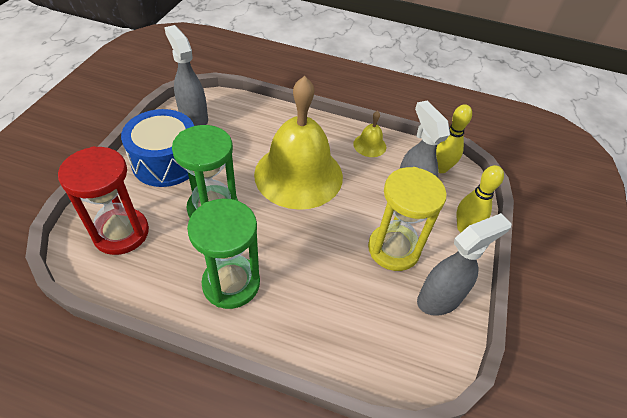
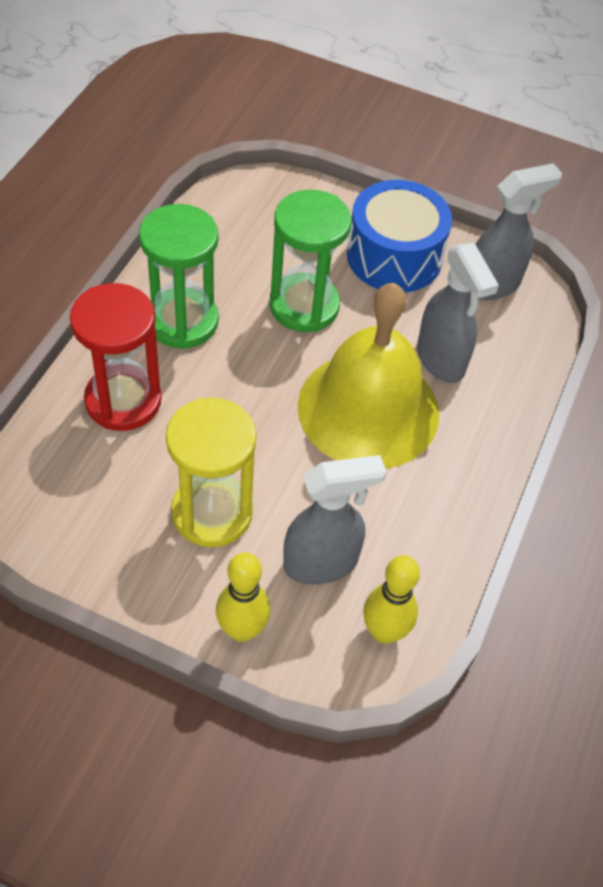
camera: 95 degrees right, 5 degrees up
(121, 233) = (271, 220): red hourglass -> red hourglass (123, 400)
(369, 145) = (442, 523): yellow bell -> none
(440, 298) = (118, 553): grey spray bottle -> grey spray bottle (441, 360)

